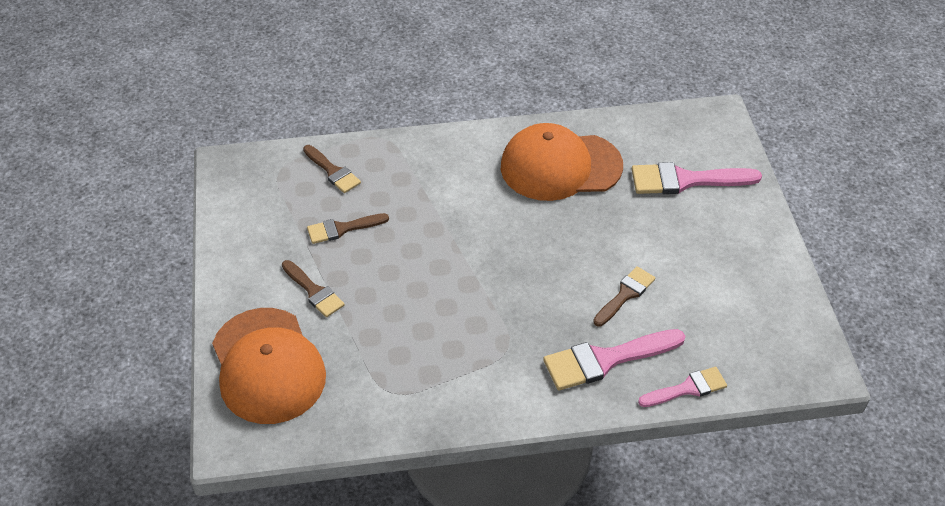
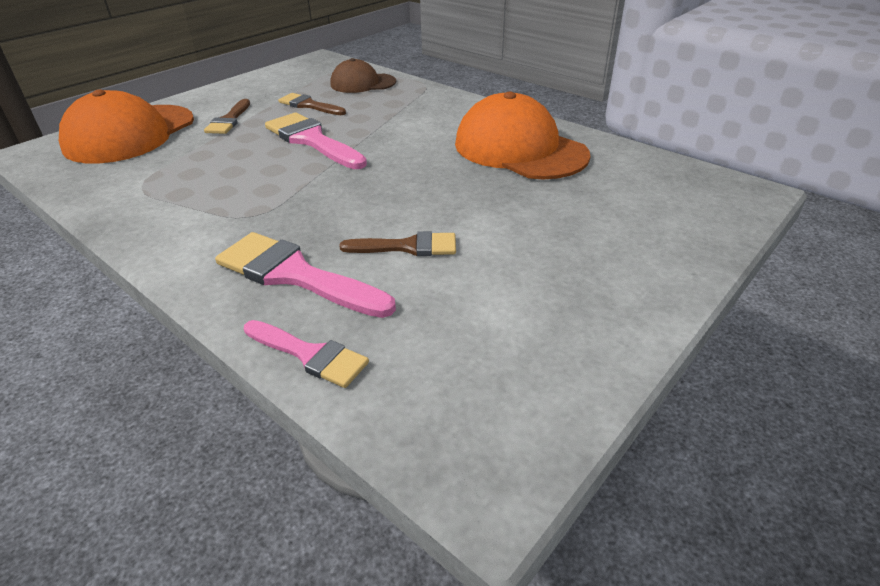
camera: 50 degrees right, 10 degrees down
(333, 171) = (363, 83): brown brush -> brown cap
(685, 180) = (625, 212): pink brush -> pink brush (312, 140)

